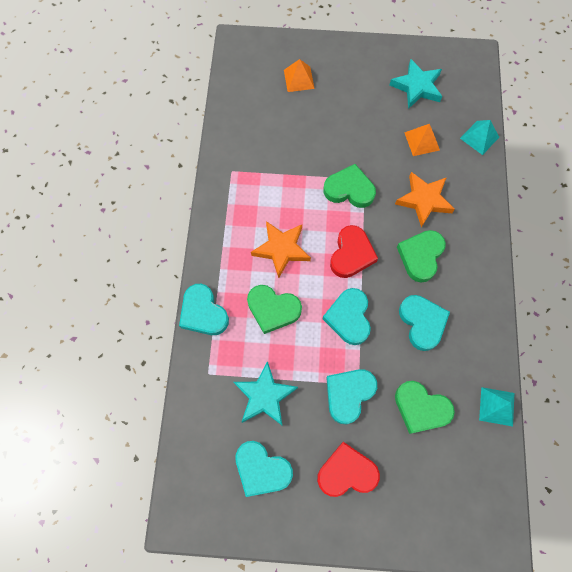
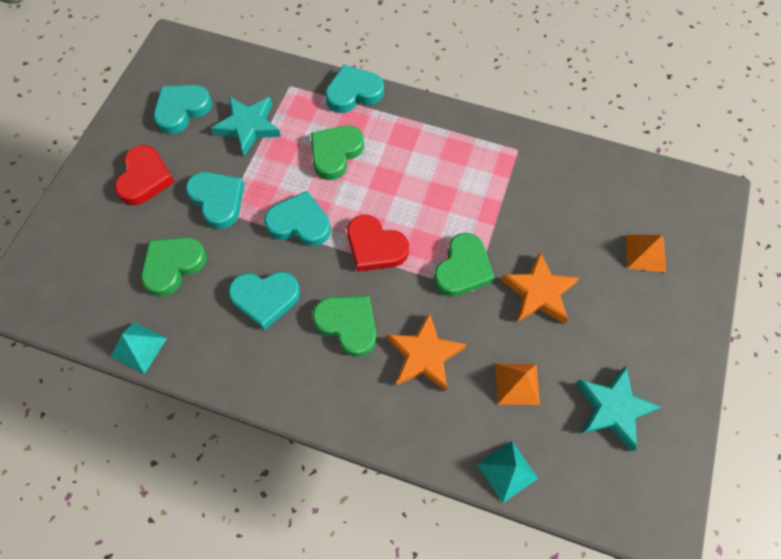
camera: 105 degrees right, 5 degrees down
(281, 249) = (403, 177): orange star -> orange star (539, 292)

